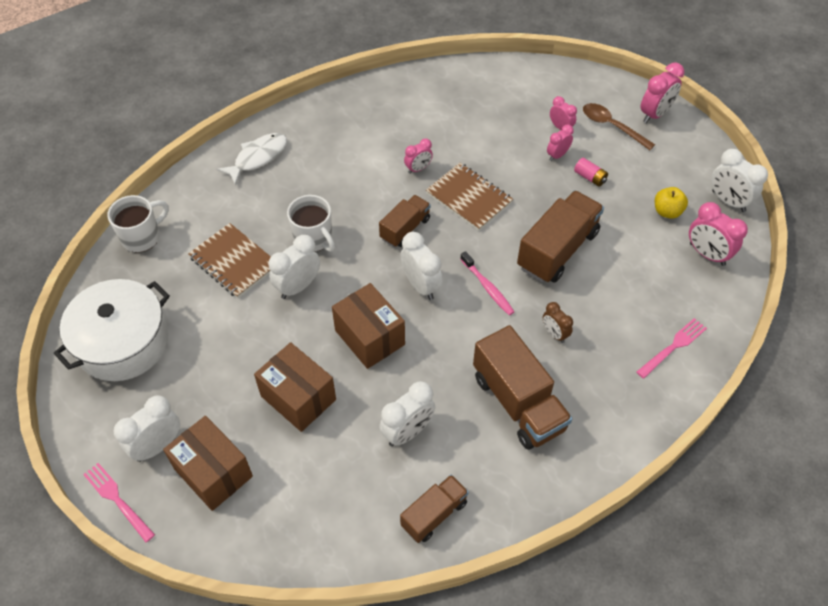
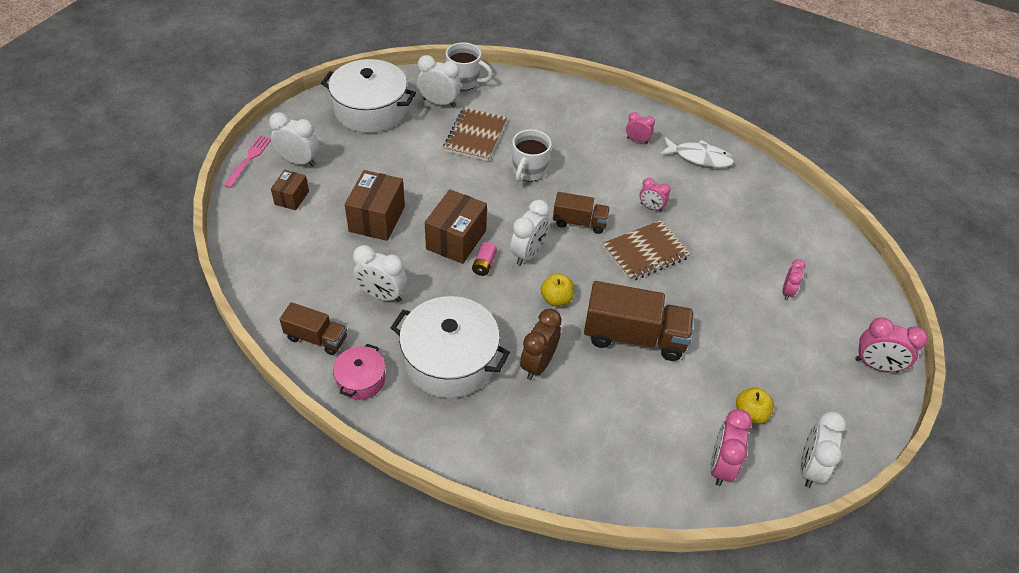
camera: 60 degrees right, 5 degrees down
(213, 472) = (292, 198): brown box -> brown box, size x0.58
(258, 158) = (584, 109): white fish -> white fish (699, 157)
(298, 286) = (477, 180): white clock -> white clock (439, 102)
(469, 198) = (645, 253): brown notebook -> brown notebook turned 45 degrees clockwise
(487, 287) = (556, 299): pink toothbrush -> yellow apple
(506, 490) = (361, 380): none -> pink pot
(518, 402) = (450, 360): brown truck -> white pot
(554, 334) = (538, 364): brown clock -> brown clock, size x1.64
(557, 155) = (749, 300): pink clock -> pink clock (637, 140)
(590, 177) = (743, 335): pink battery -> pink battery (484, 264)
(612, 126) = (826, 333): brown spoon -> none
(673, 346) = (583, 466): pink fork -> none

